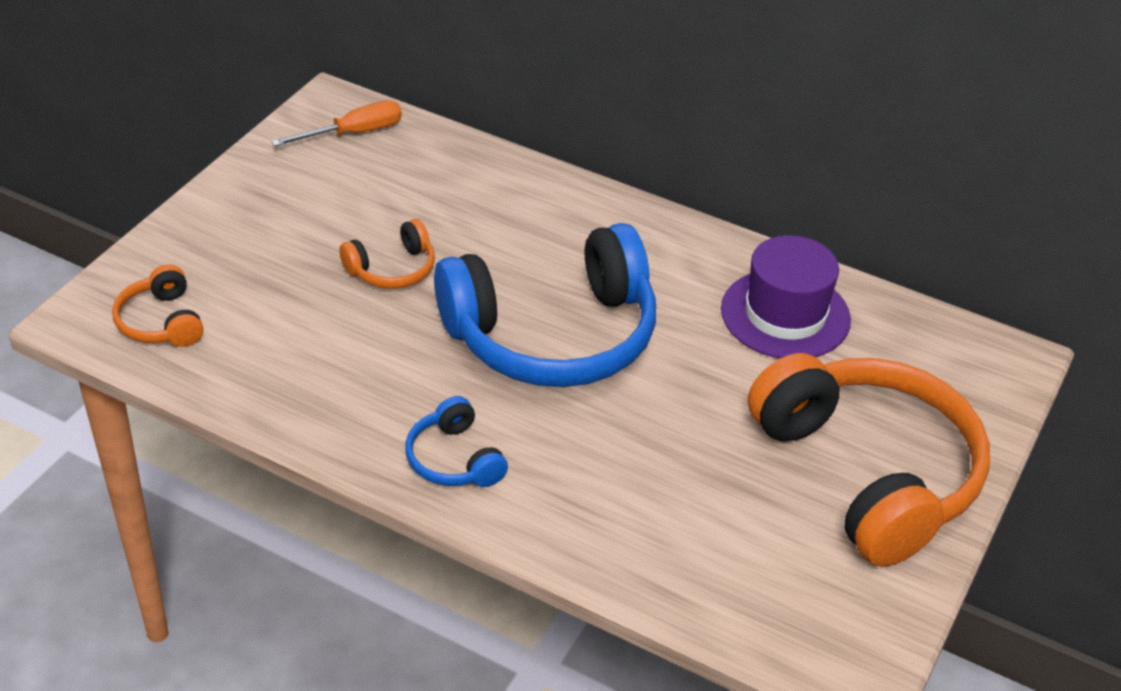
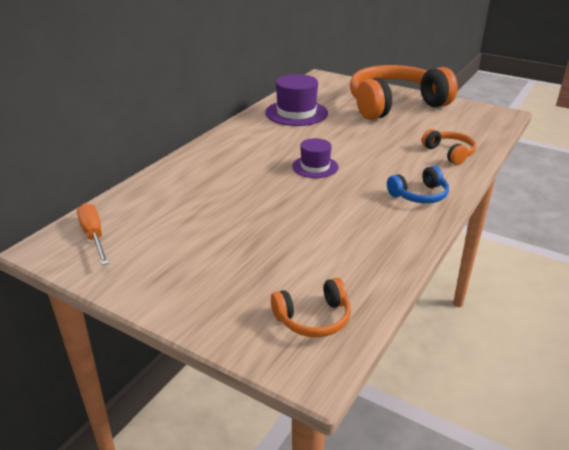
camera: 85 degrees left, 10 degrees down
(392, 269) = (255, 217): orange headphones -> orange headphones (449, 153)
(552, 334) = (315, 167): blue headphones -> purple hat

